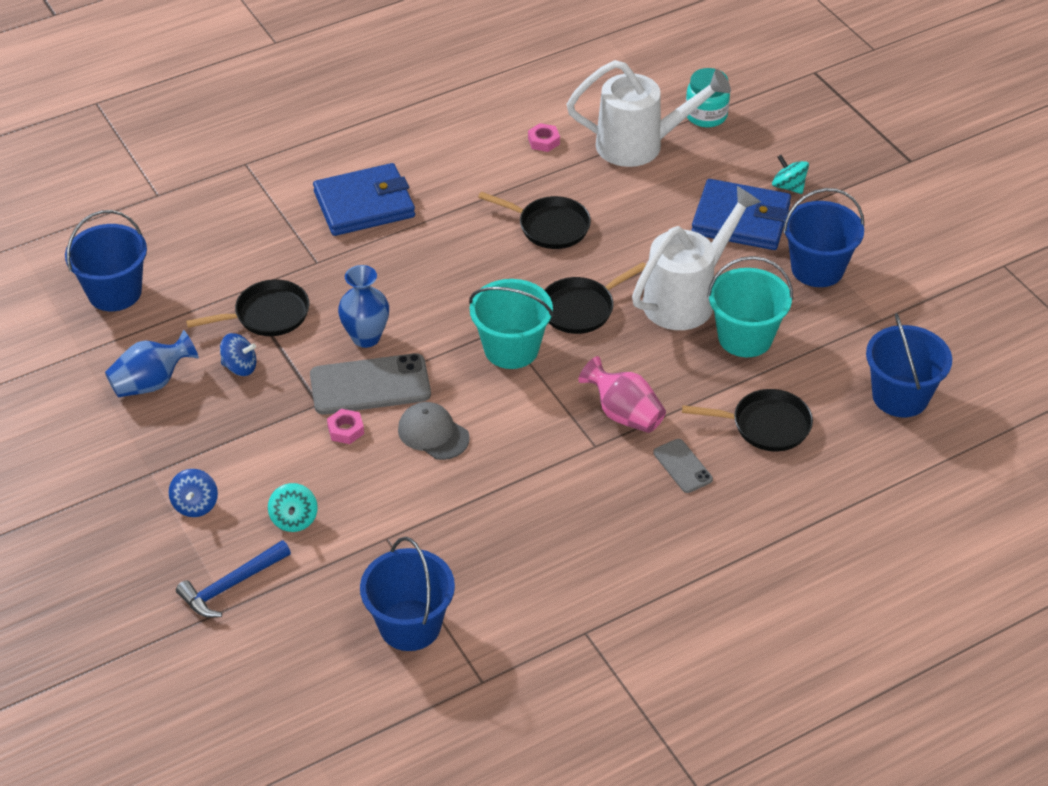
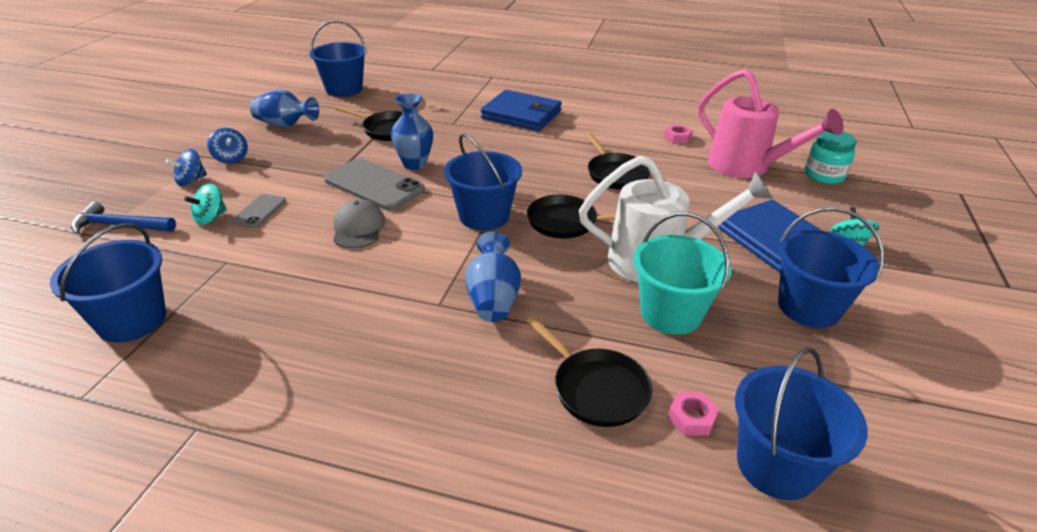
camera: 45 degrees right, 10 degrees down
(240, 367) = (333, 141): blue spinning top -> blue spinning top (231, 158)
(345, 430) = (320, 196): pink nut -> pink nut (691, 418)
(511, 349) = (484, 216): turquoise bucket -> blue bucket
(624, 414) = (493, 299): pink vase -> blue vase
(639, 145) = (746, 167): white watering can -> pink watering can
(682, 466) = (477, 366): grey phone -> grey phone (259, 211)

